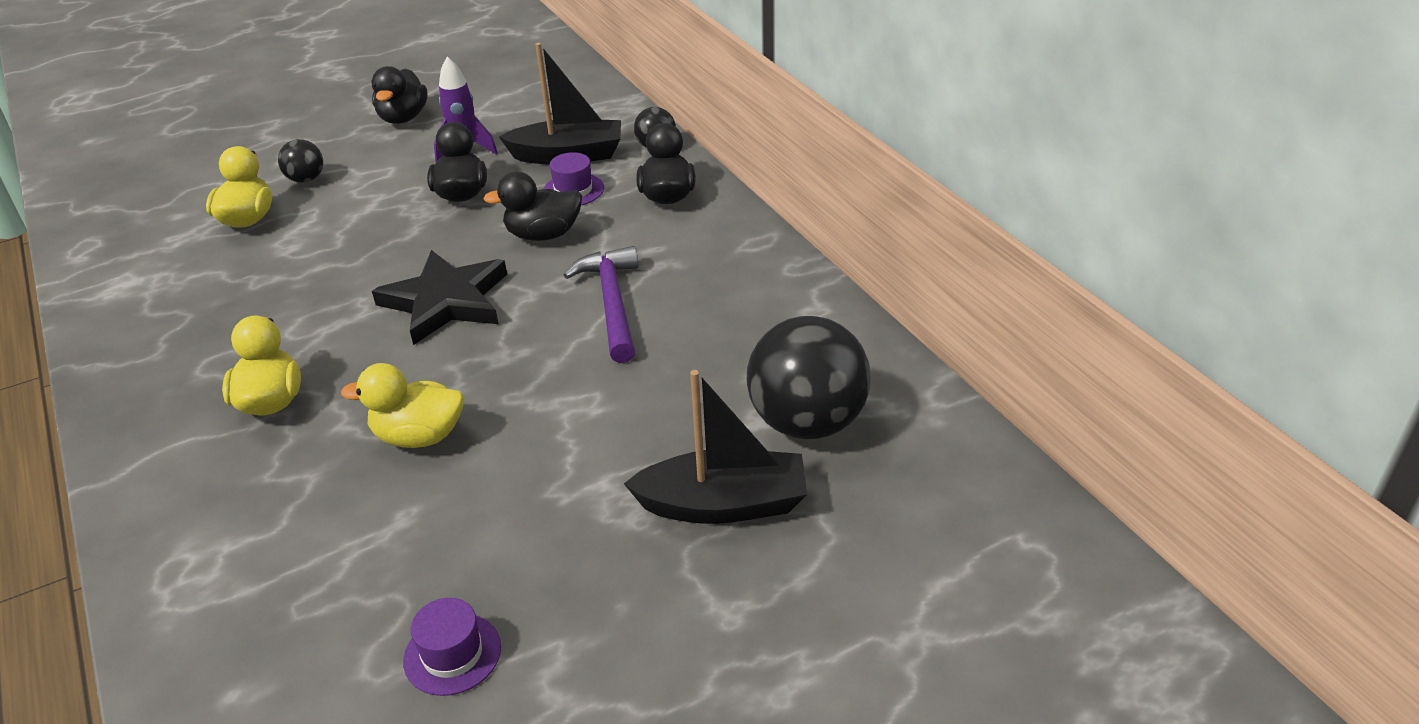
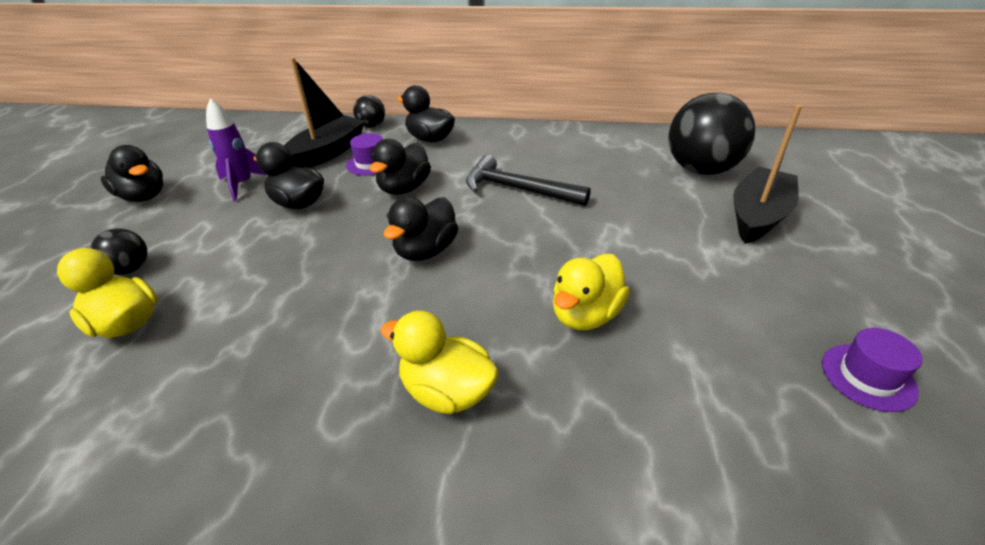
camera: 55 degrees left, 0 degrees up
(445, 301) = (426, 251): black star -> black duck
(612, 303) = (518, 189): purple hammer -> black hammer

